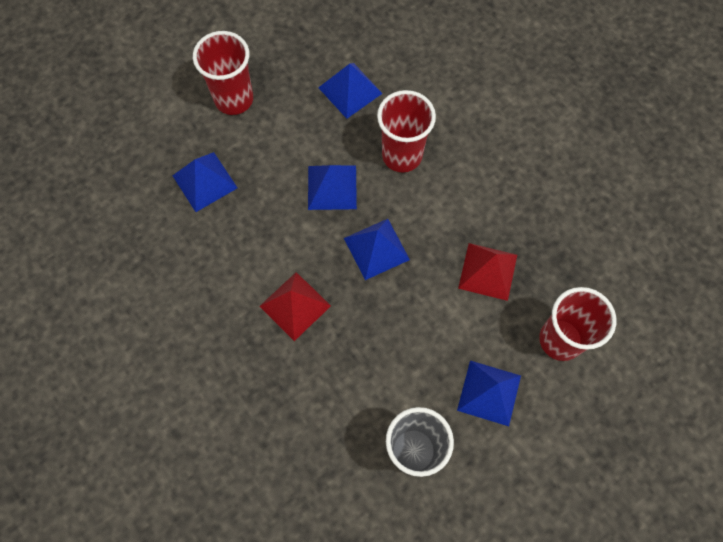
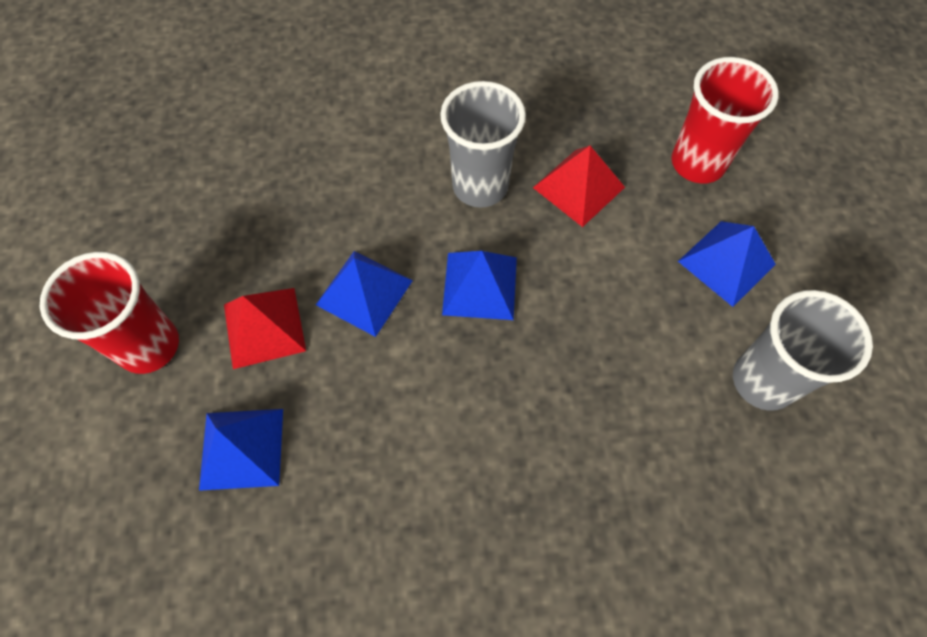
camera: 60 degrees left, 5 degrees down
(295, 305) = (499, 422): red pyramid -> red pyramid (264, 327)
(350, 90) = (248, 204): blue pyramid -> none
(402, 155) = (377, 195): red cup -> none
(448, 211) = (480, 186): none -> grey cup

